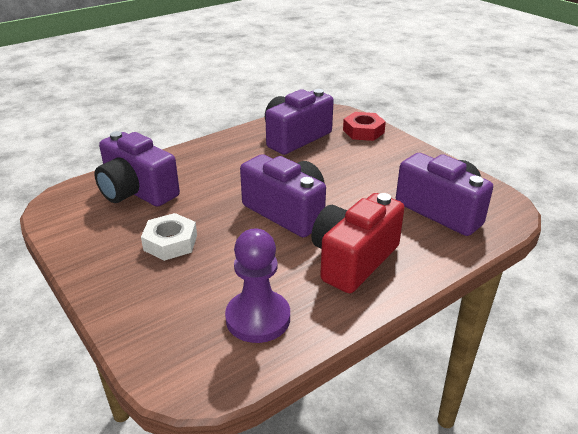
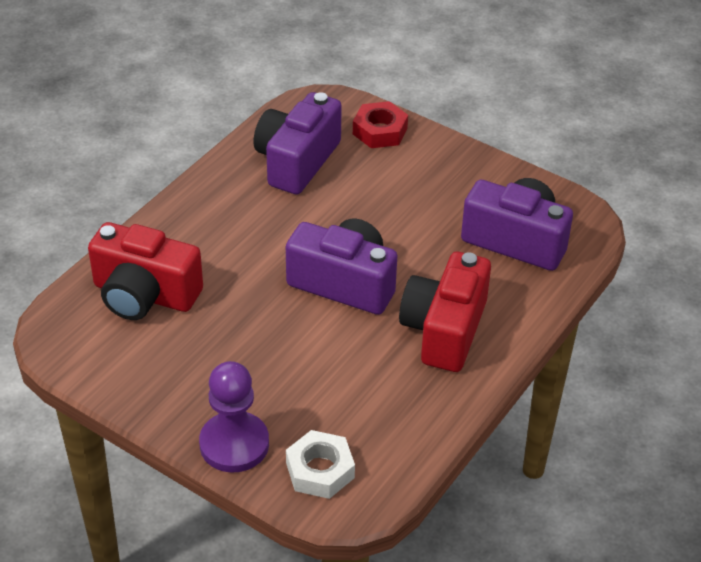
camera: 20 degrees left, 10 degrees up
(137, 191) = (144, 295): purple camera -> red camera
(170, 242) = (233, 357): white nut -> white nut (320, 470)
(258, 318) = (378, 423): purple pawn -> purple pawn (234, 444)

